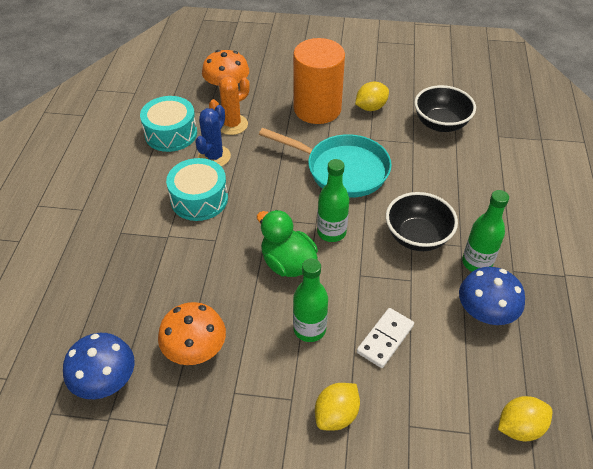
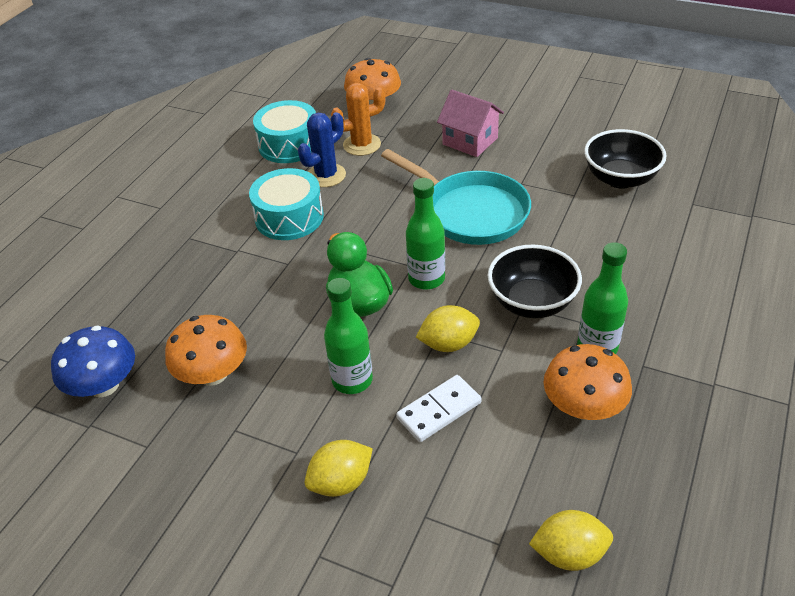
camera: 20 degrees right, 5 degrees down
(317, 109) = (470, 141): orange cylinder -> pink house
(371, 107) = (537, 148): yellow lemon -> yellow lemon (448, 344)
(485, 312) = (583, 406): blue mushroom -> orange mushroom

